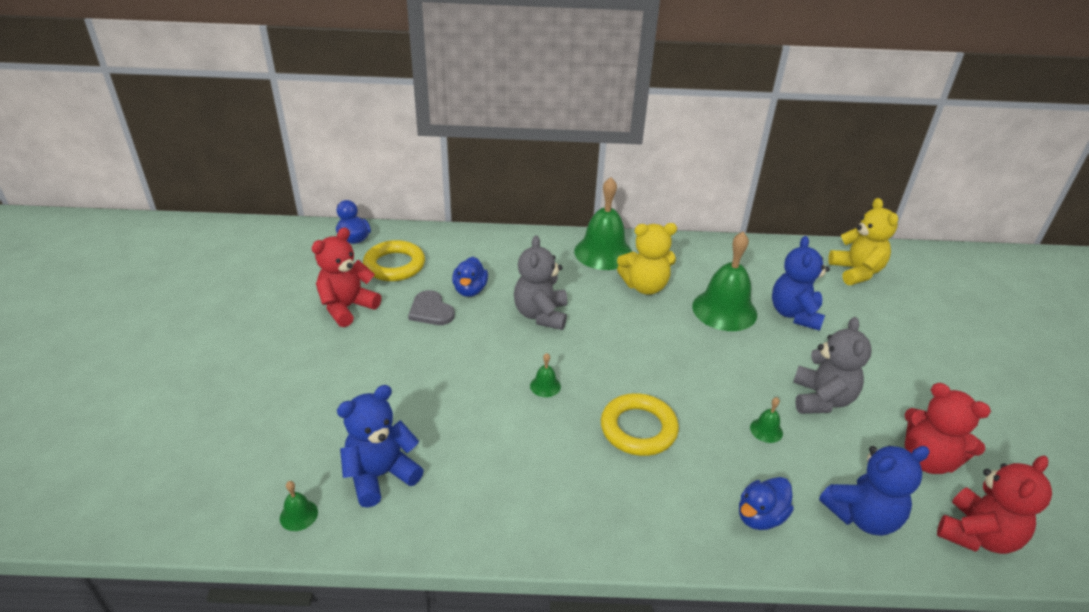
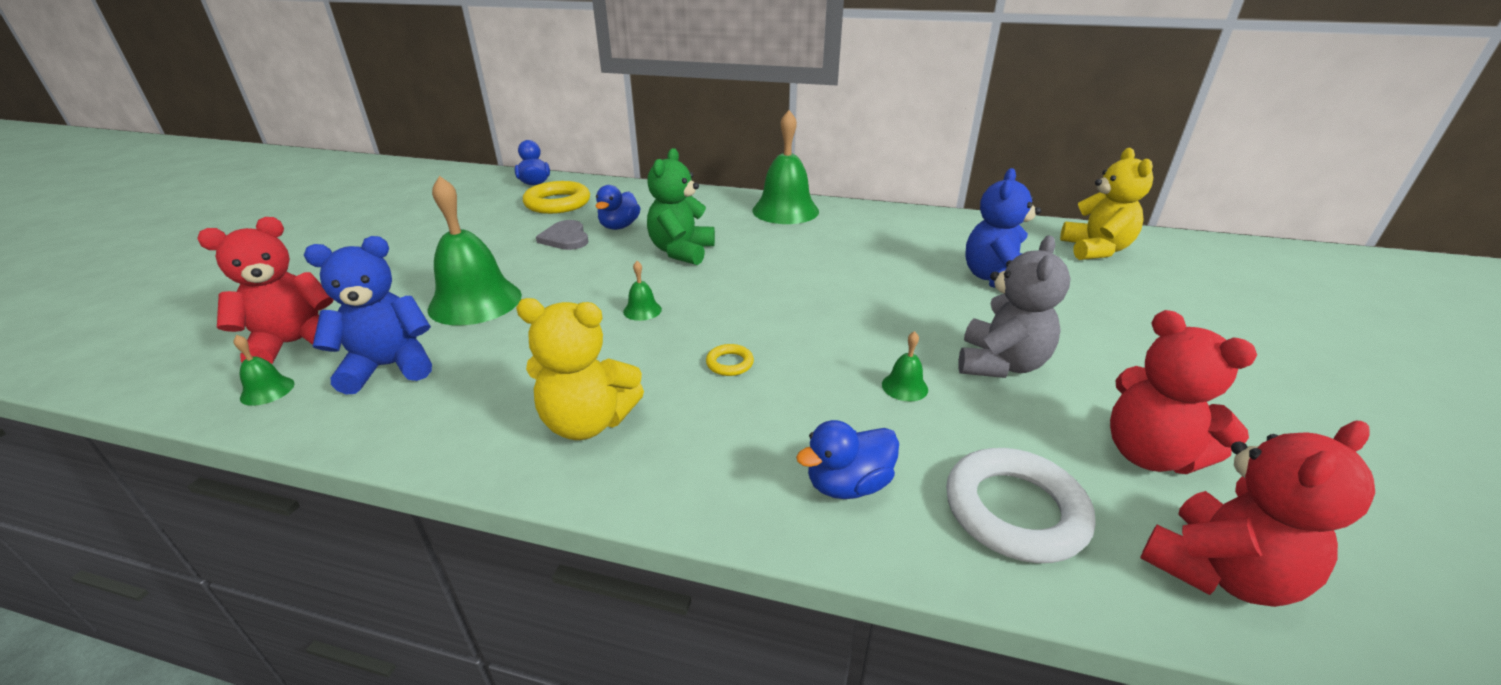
camera: 15 degrees right, 5 degrees down
(347, 307) = (484, 228): red teddy bear -> red teddy bear (295, 343)
(541, 315) = (681, 252): grey teddy bear -> green teddy bear
(638, 429) = (729, 363): yellow ring -> yellow ring, size x0.46
(645, 286) = (817, 240): yellow teddy bear -> yellow teddy bear (588, 422)
(724, 310) = (904, 267): green bell -> green bell (475, 301)
(862, 516) = (1014, 510): blue teddy bear -> white ring

